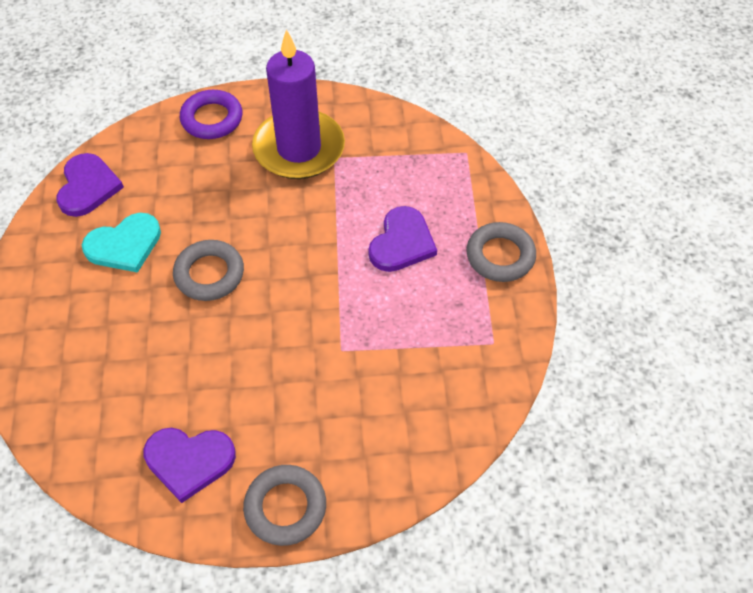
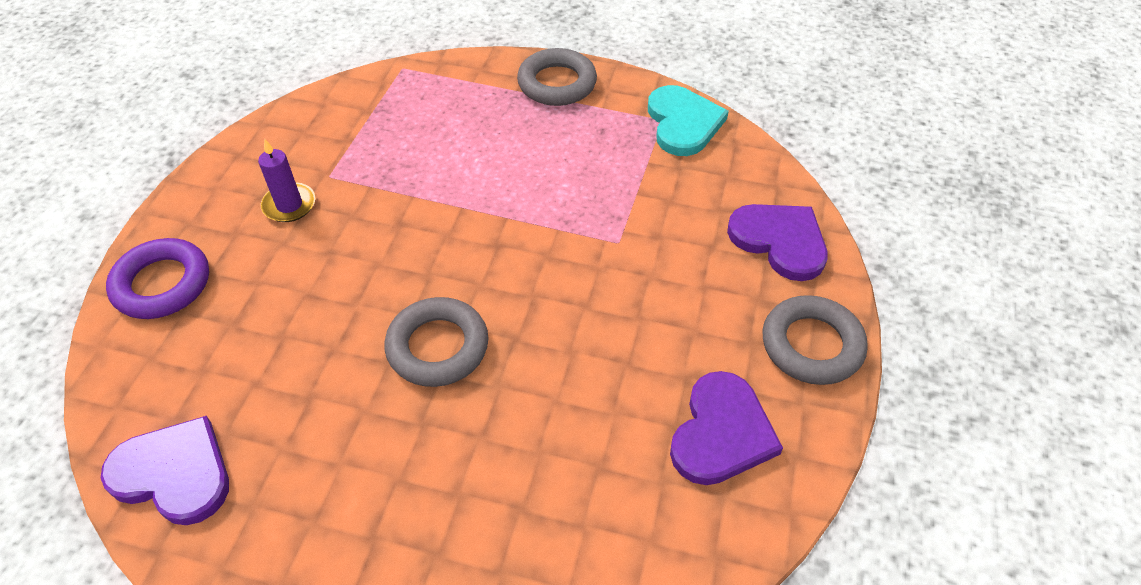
camera: 70 degrees left, 5 degrees down
(124, 245) = (325, 442): turquoise heart -> turquoise heart (683, 123)
(299, 148) = (289, 205): purple candle -> purple candle, size x0.42
(402, 242) = (496, 151): purple heart -> purple heart (780, 241)

